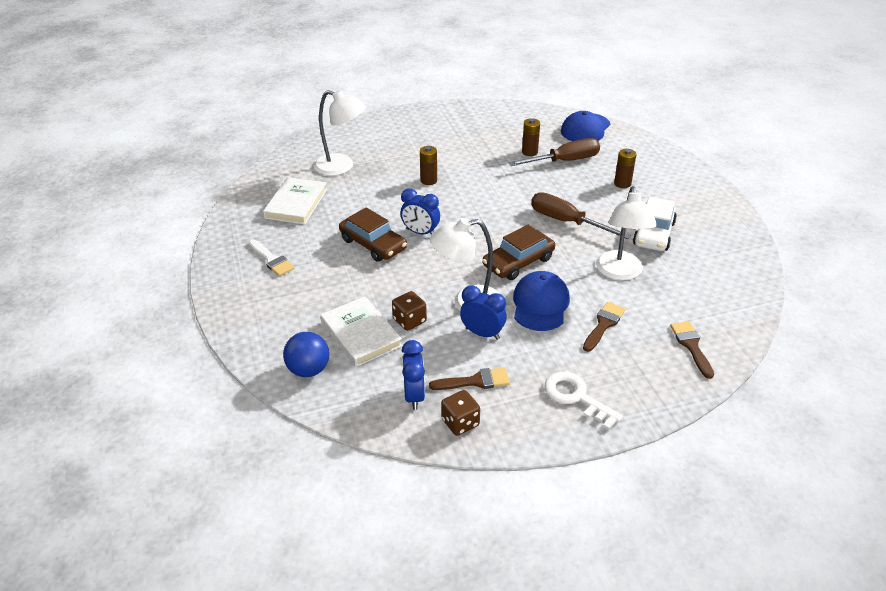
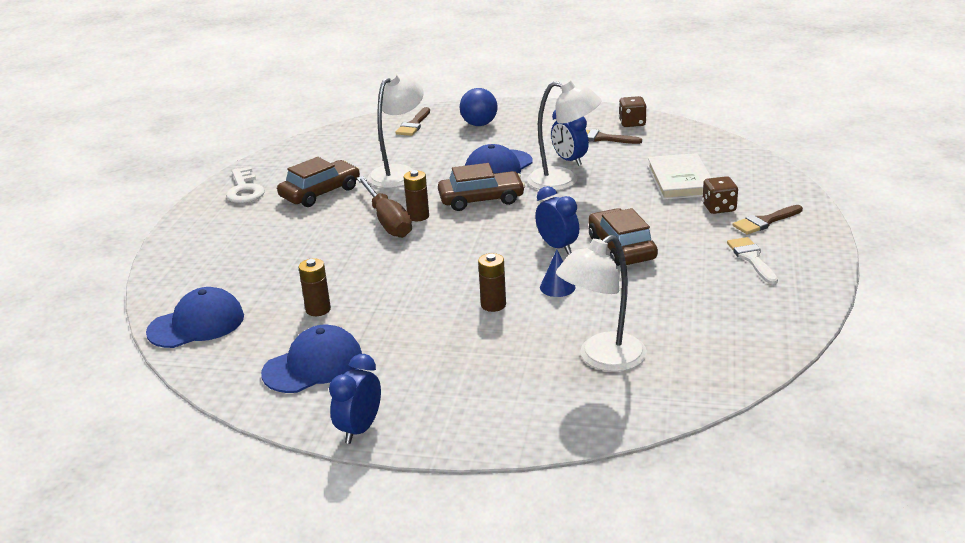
camera: 150 degrees left, 10 degrees down
(296, 204) = (697, 319): white book -> none
(309, 370) = (740, 168): blue ball -> blue ball (479, 124)
(341, 167) = (602, 359): white lamp -> white lamp turned 90 degrees counterclockwise
(397, 202) = (557, 287): none -> blue cone
(409, 320) = (628, 180): brown dice -> brown dice (719, 208)
(414, 396) = (657, 140): blue clock -> blue clock (360, 429)
(494, 127) = (313, 365): none -> blue cap
(564, 161) = (293, 285): brown screwdriver -> none
(576, 397) = (534, 119): white key -> white key (245, 190)
(604, 324) = (462, 146): brown brush -> brown brush (765, 221)
(622, 183) = (271, 243): brown battery -> brown battery (418, 216)
(653, 234) = (320, 192): white car -> brown car

